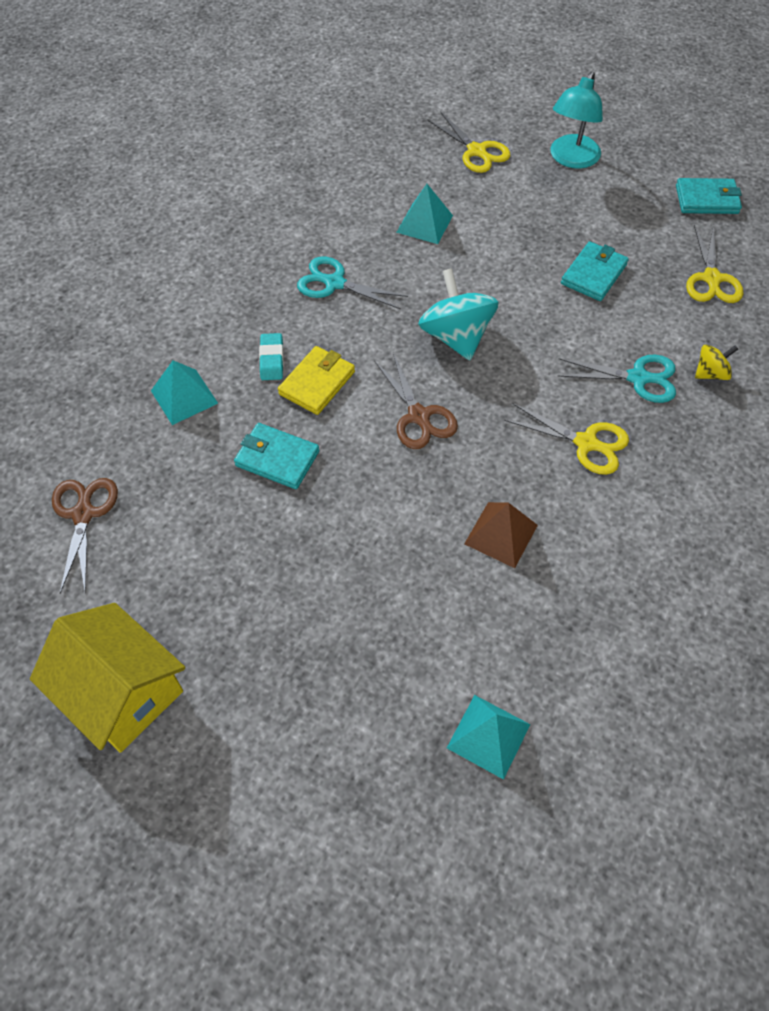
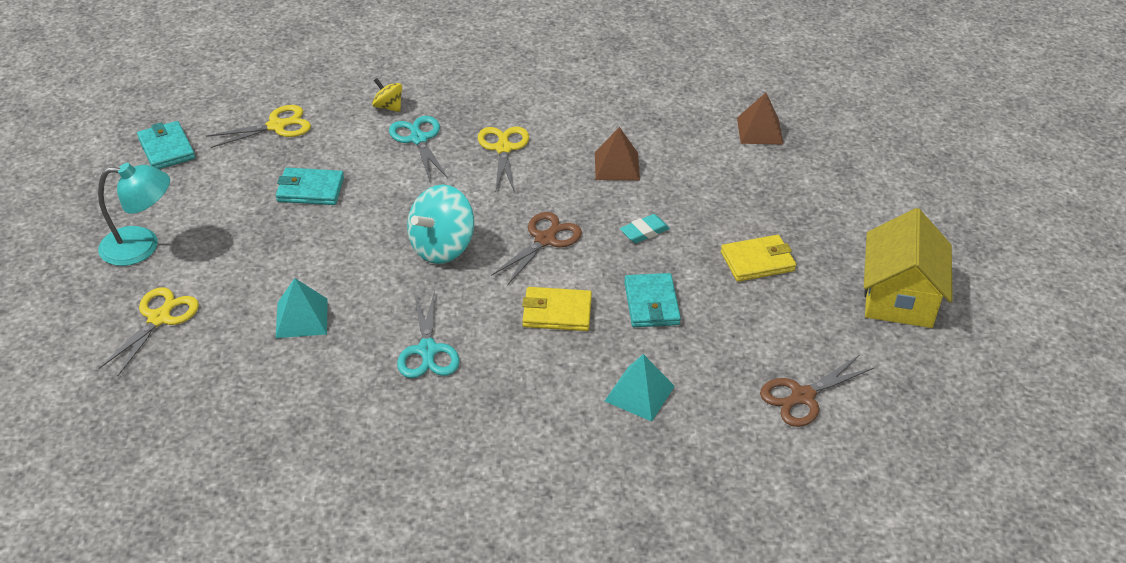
camera: 120 degrees left, 15 degrees down
(268, 584) = (757, 261): none -> yellow wallet
(271, 359) = (553, 353): turquoise eraser -> turquoise eraser (644, 232)
(488, 736) = (759, 131): turquoise pyramid -> brown pyramid

